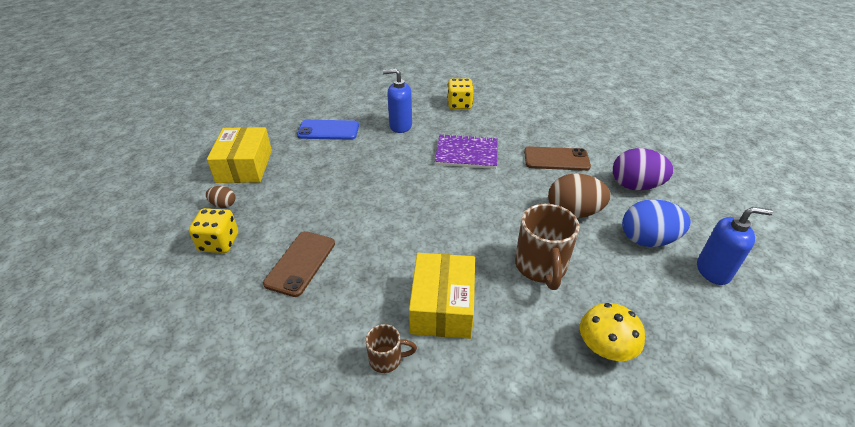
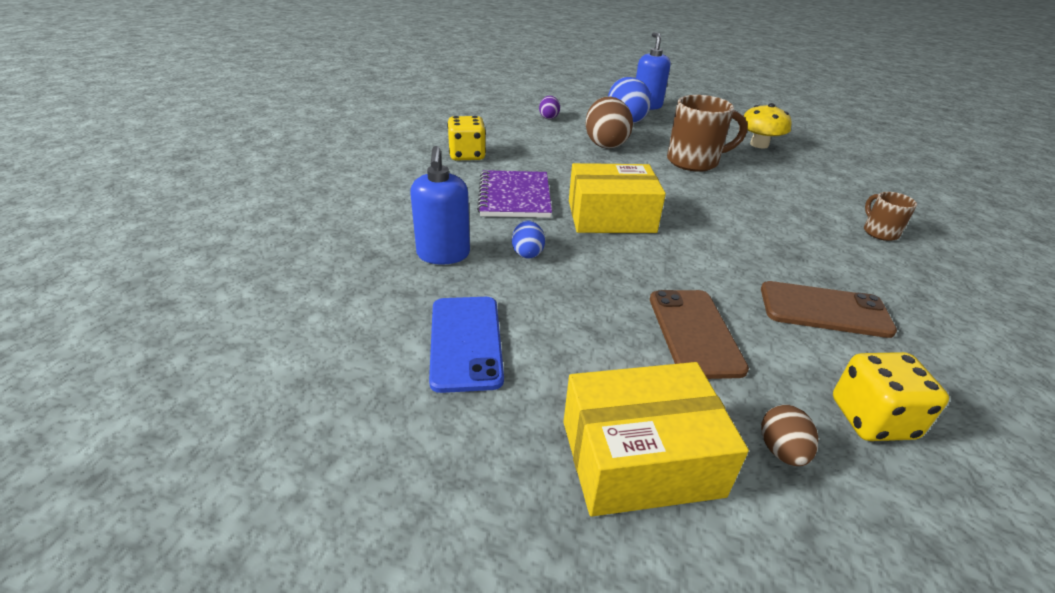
camera: 100 degrees left, 5 degrees down
(396, 152) = (527, 253): none -> blue egg
(442, 306) = (788, 206): yellow box -> yellow box (611, 216)
(459, 105) = (373, 203): yellow dice -> yellow dice (467, 155)
(556, 159) = (513, 146): brown phone -> brown phone (694, 332)
(635, 186) = (549, 117): purple egg -> purple egg, size x0.51

